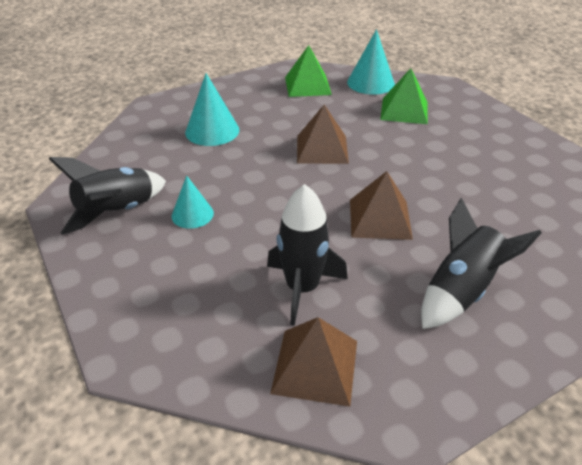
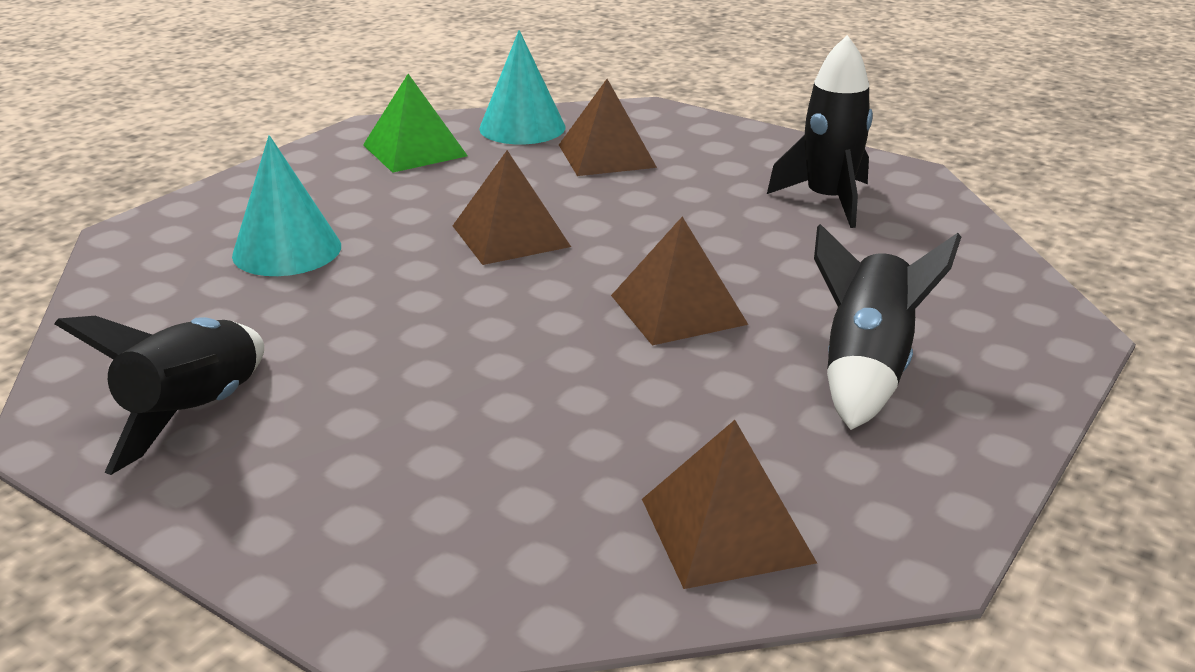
camera: 25 degrees left, 10 degrees down
(192, 214) = (349, 382): turquoise cone -> none
(302, 288) = (626, 434): black rocket -> black rocket (828, 200)
(404, 110) = (606, 156): green pyramid -> brown pyramid

